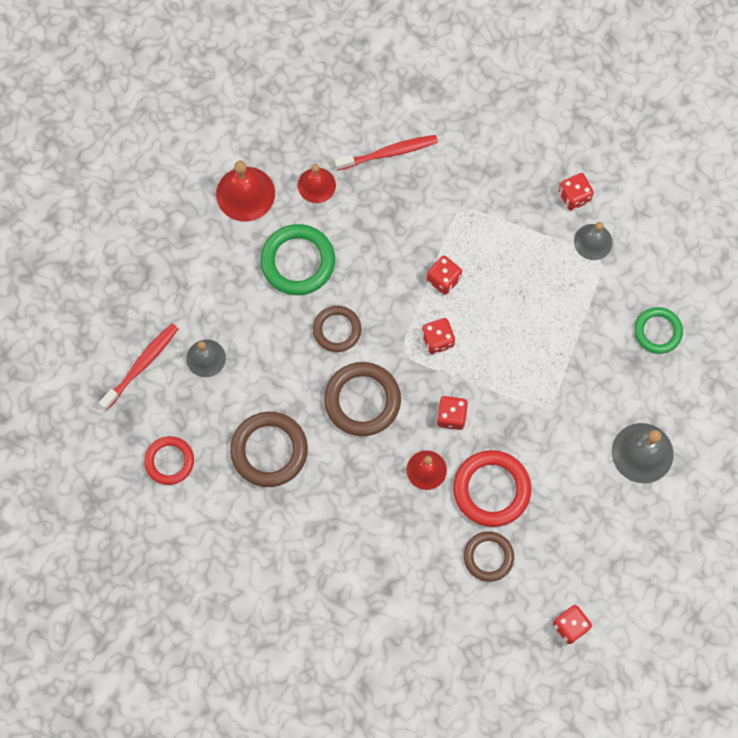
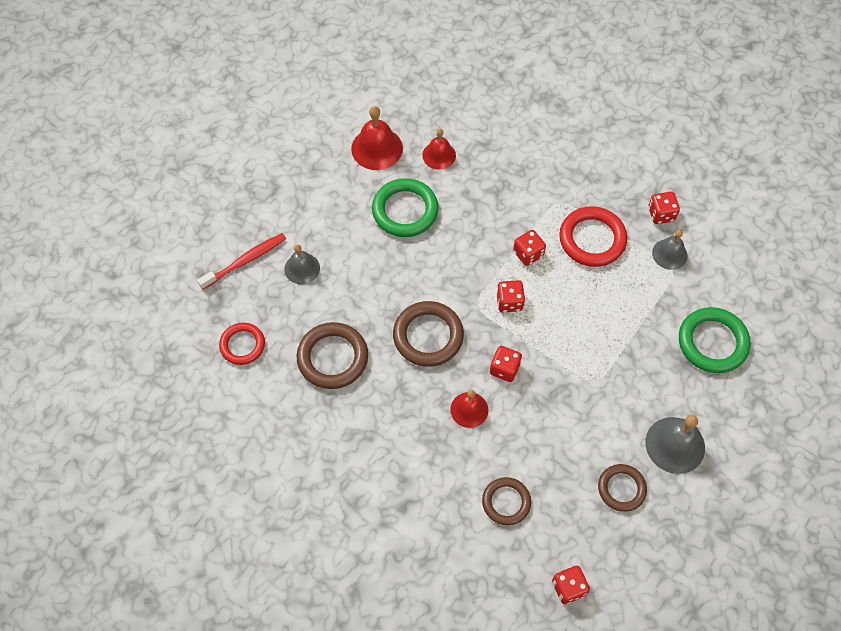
camera: 15 degrees right, 10 degrees down
(337, 330) = (422, 272): brown ring -> brown ring (621, 489)
(388, 153) = (507, 144): red toothbrush -> none
(491, 489) = (524, 442): red ring -> red ring (592, 239)
(657, 331) = (712, 342): green ring -> green ring, size x1.56

